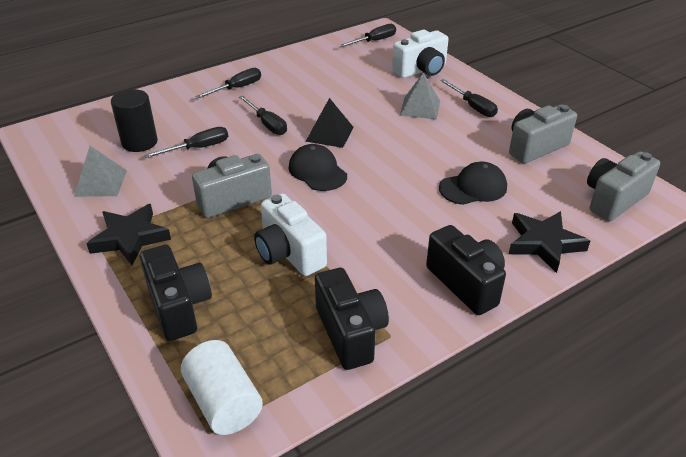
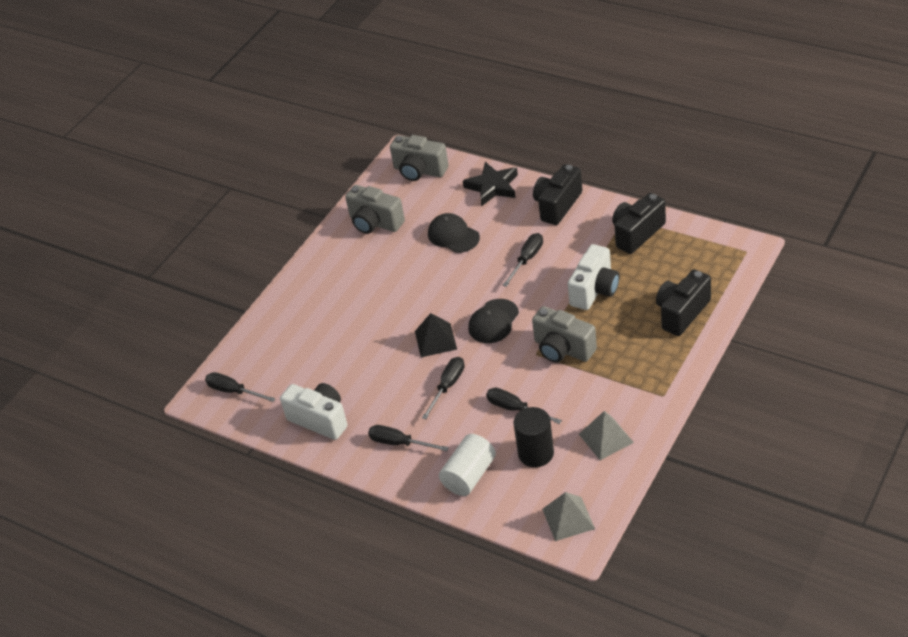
camera: 110 degrees left, 5 degrees up
(130, 238) = (647, 376): black star -> none
(224, 402) = (725, 256): white cylinder -> white cylinder (469, 475)
(420, 108) = (354, 305): grey pyramid -> grey pyramid (568, 518)
(421, 70) = (282, 331): white camera -> white camera (320, 420)
(473, 107) = (332, 275): black screwdriver -> black screwdriver (527, 259)

